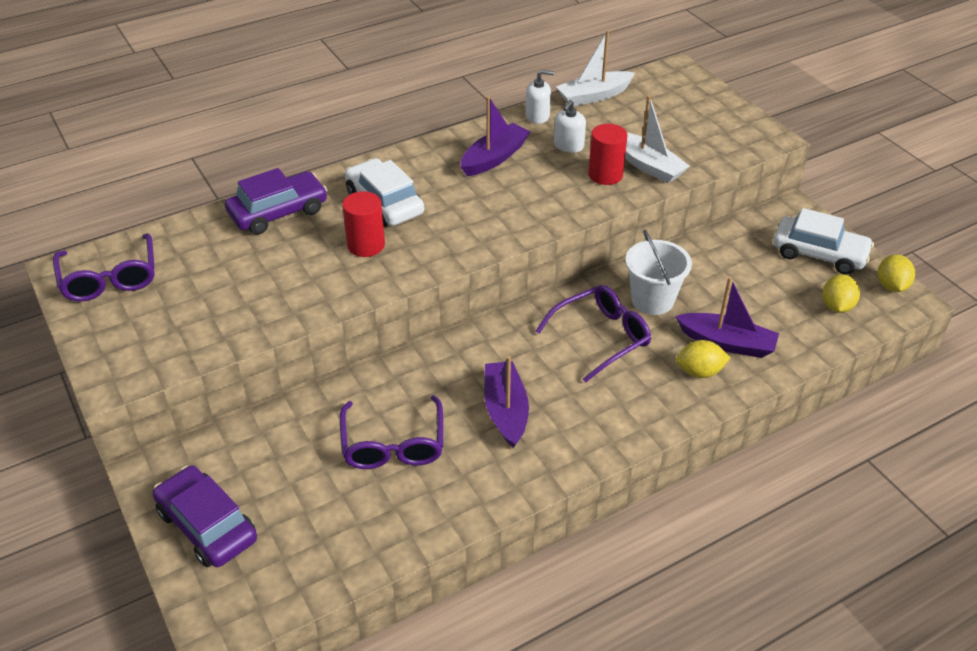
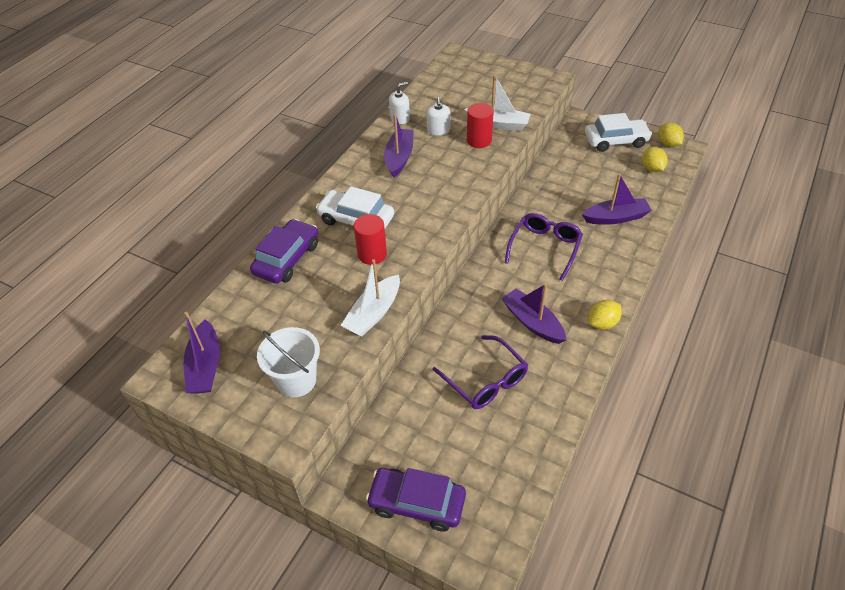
camera: 30 degrees left, 5 degrees up
(110, 278) = (205, 366): purple glasses -> purple boat
(594, 96) = (423, 91): white boat -> white boat (373, 313)
(652, 300) = (552, 210): white bucket -> white bucket (296, 380)
(699, 372) = (617, 242): yellow lemon -> yellow lemon (602, 323)

